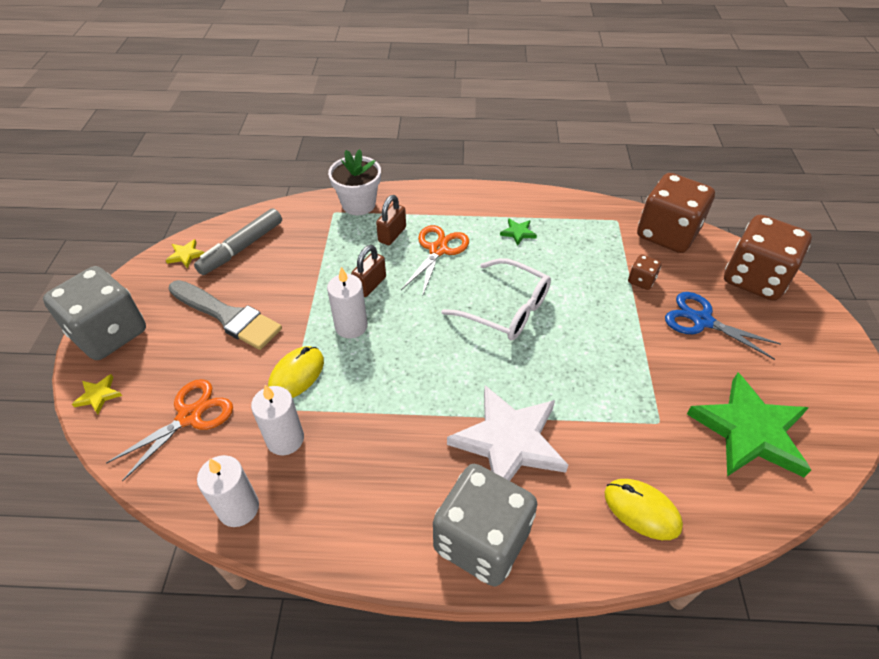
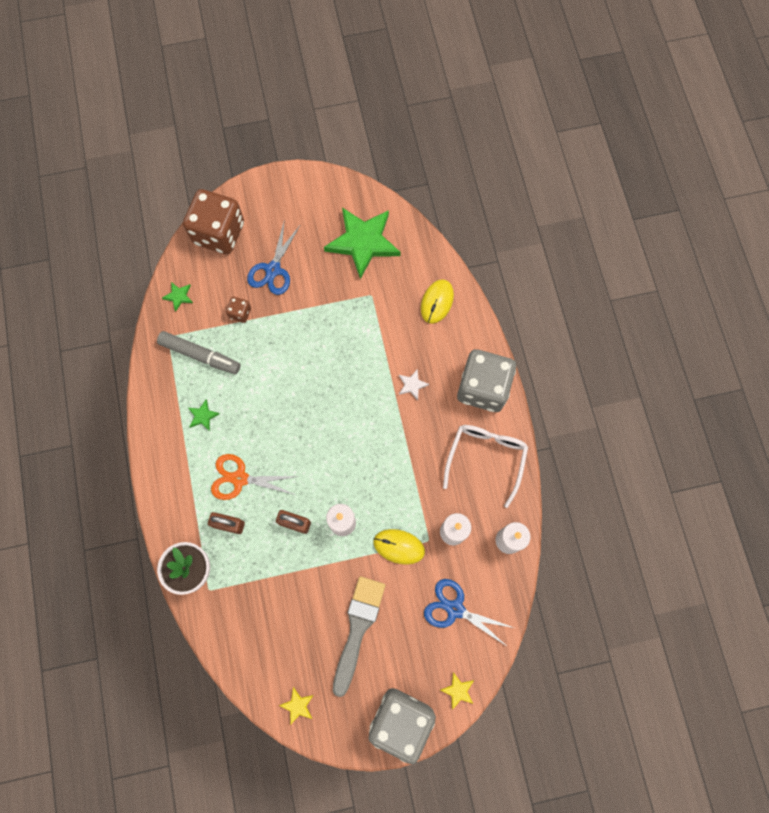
camera: 105 degrees left, 25 degrees up
(189, 416) = (455, 609): orange scissors -> blue scissors
(242, 248) = (276, 656): grey marker -> grey marker (200, 355)
(506, 309) = (295, 409): white glasses -> white glasses (486, 458)
(509, 441) = (412, 385): white star -> white star, size x0.40
(667, 234) = (179, 296): brown dice -> green star

